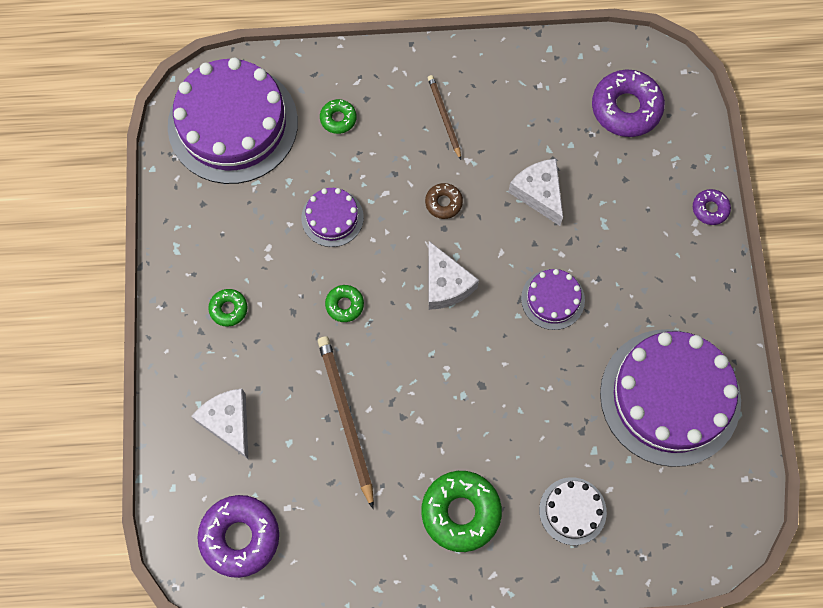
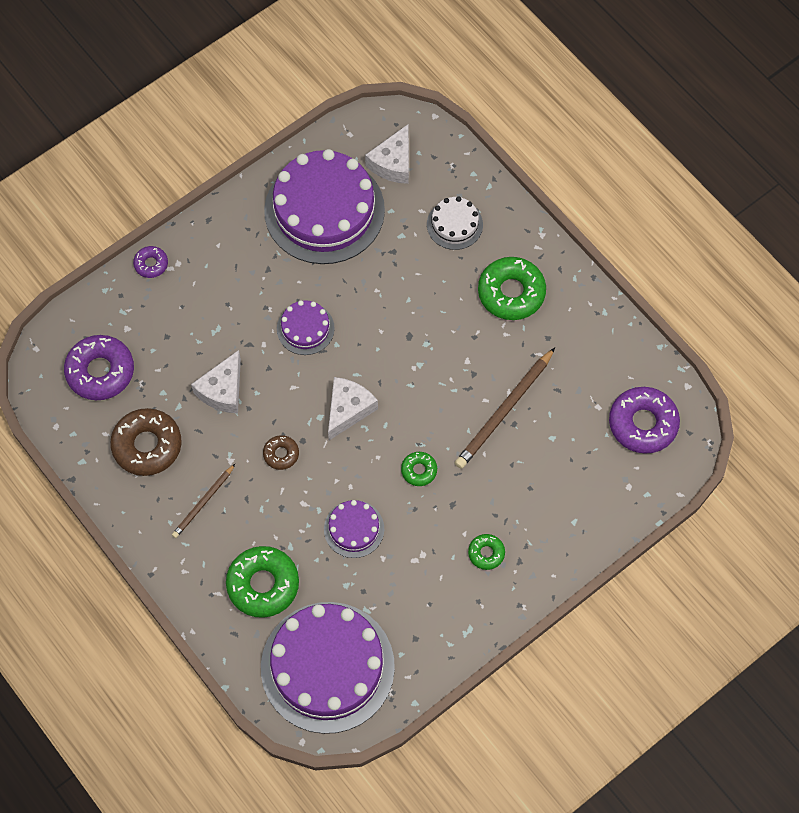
camera: 125 degrees left, 5 degrees down
(228, 422) = (571, 490): white cheese -> white cheese (393, 163)
(338, 119) = (263, 584): green donut -> green donut, size x1.96
(528, 104) = (147, 445): none -> brown donut

